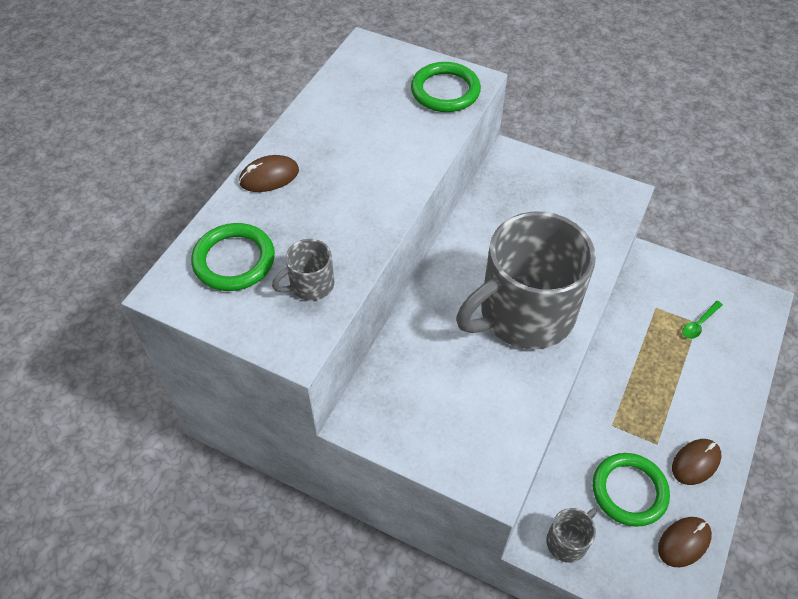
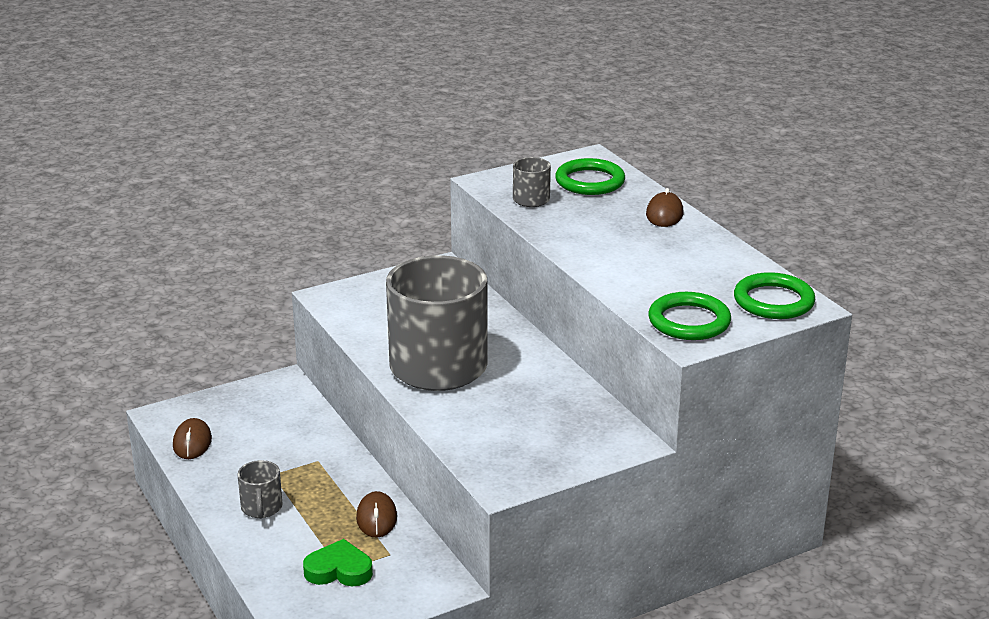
camera: 125 degrees right, 25 degrees down
(567, 541) = (267, 393): grey mug -> grey mug (261, 508)
(629, 491) = (259, 439): green ring -> green ring (773, 301)
(695, 462) = (232, 484): brown mouse -> brown mouse (377, 518)
(699, 324) = (339, 570): green spoon -> green heart

